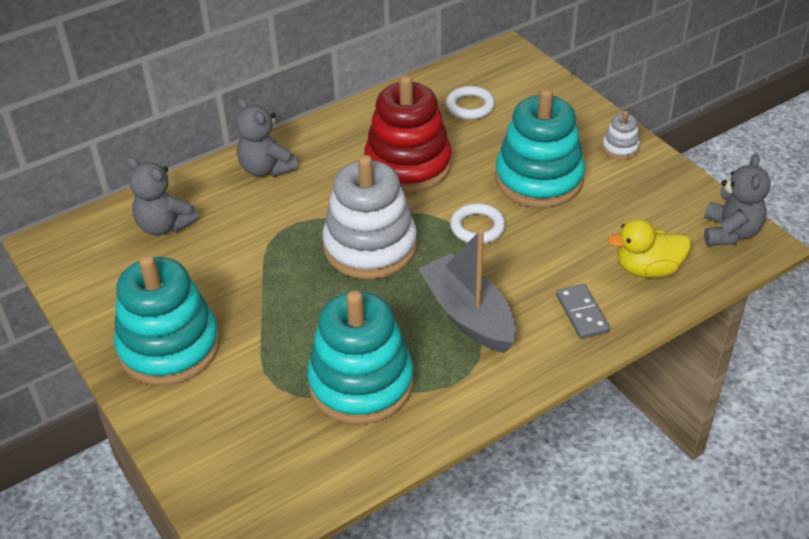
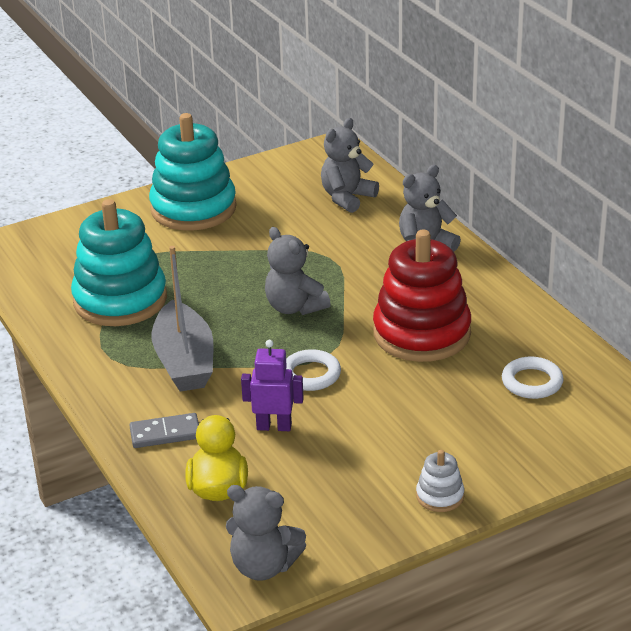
camera: 95 degrees right, 10 degrees down
(370, 247) = (294, 307): white stacking toy -> grey teddy bear
(468, 315) = (184, 361): grey boat -> grey boat turned 105 degrees clockwise
(539, 179) = (386, 424): turquoise stacking toy -> none
(556, 243) = (274, 426): none -> purple robot

